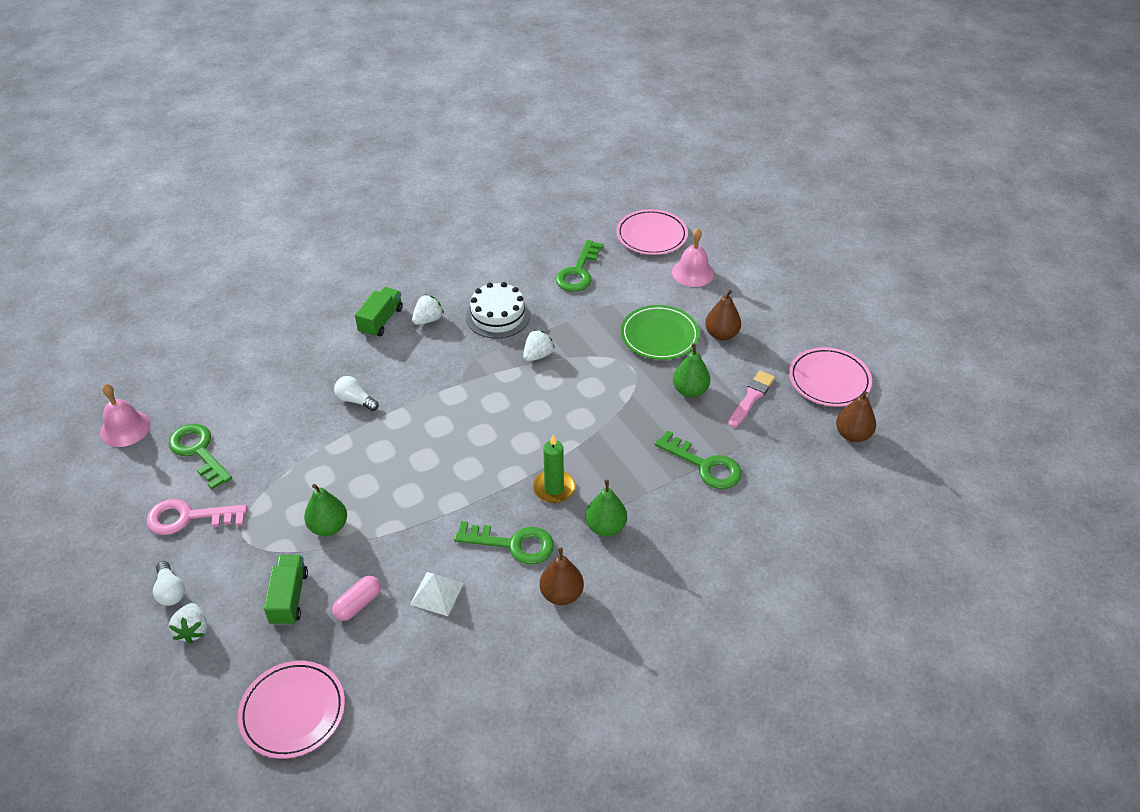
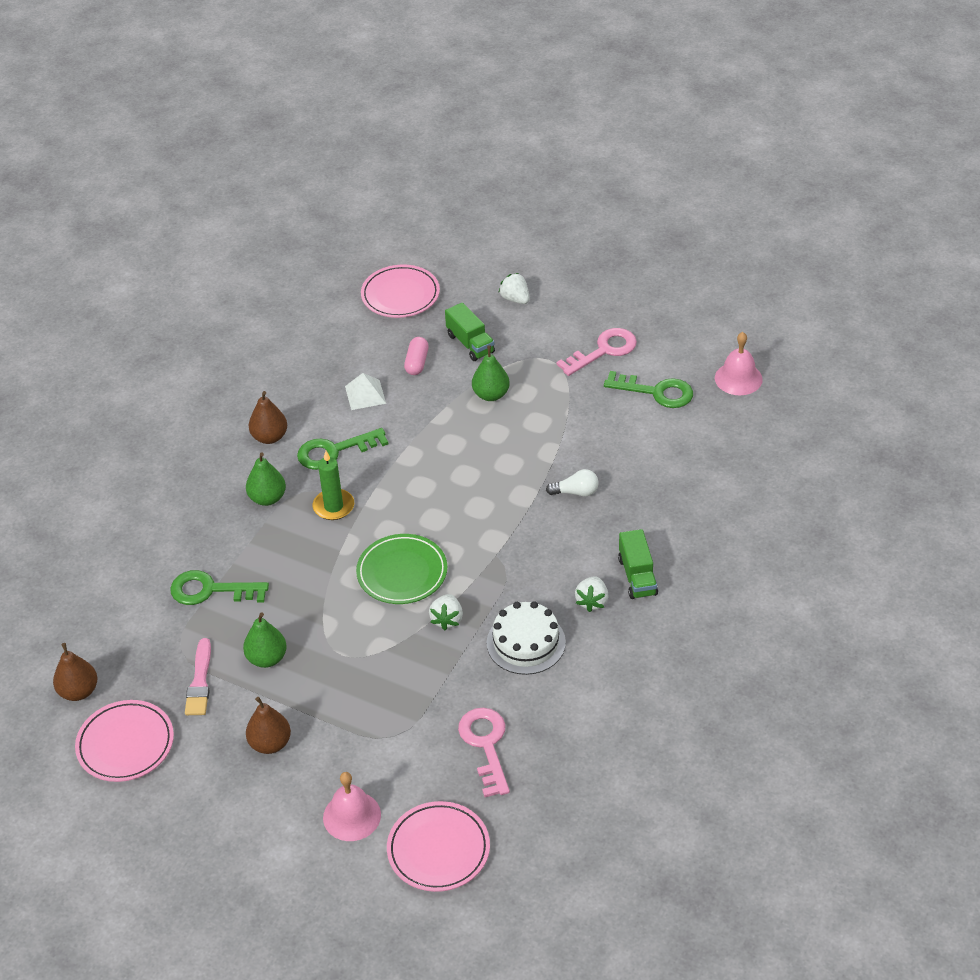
camera: 150 degrees right, 0 degrees up
(170, 591) = (558, 309): white light bulb -> none
(578, 272) = (486, 745): green key -> pink key
(659, 336) = (337, 707): green plate -> green plate (402, 572)

